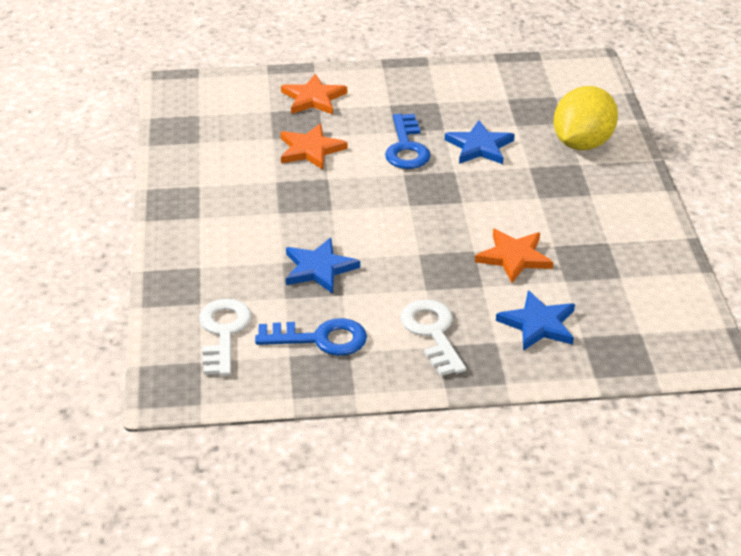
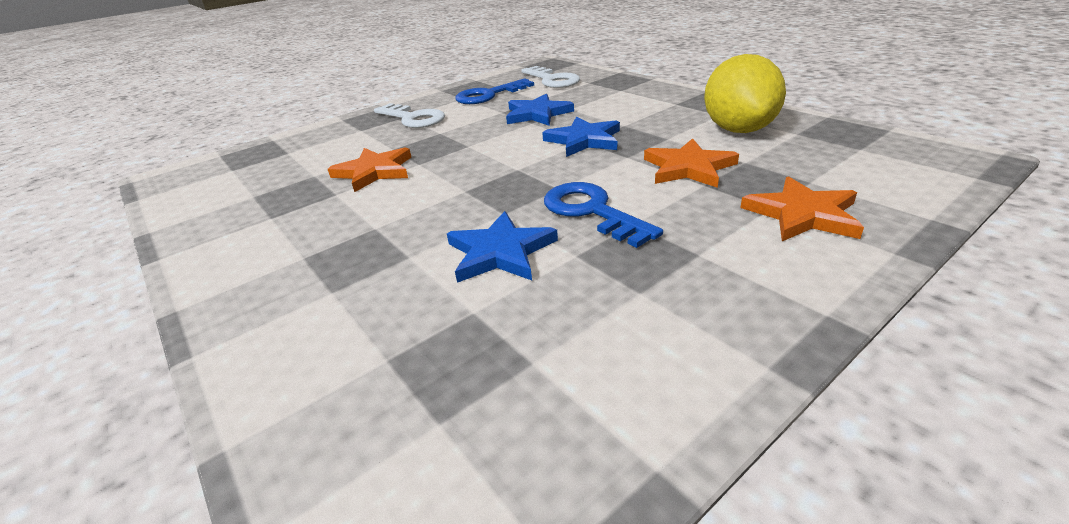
camera: 150 degrees right, 5 degrees down
(538, 324) = (329, 146): blue star -> blue star (584, 140)
(582, 143) = (336, 328): yellow lemon -> yellow lemon (738, 130)

